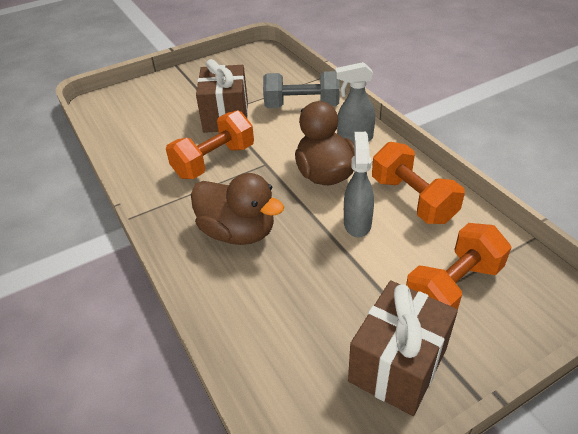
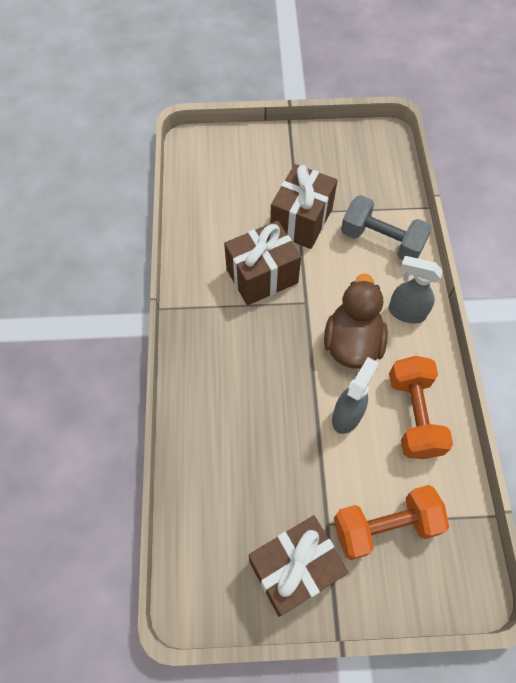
camera: 25 degrees right, 20 degrees up
(214, 161) = (262, 276): orange dumbbell -> brown gift
(238, 232) = (242, 371): brown duck -> none

